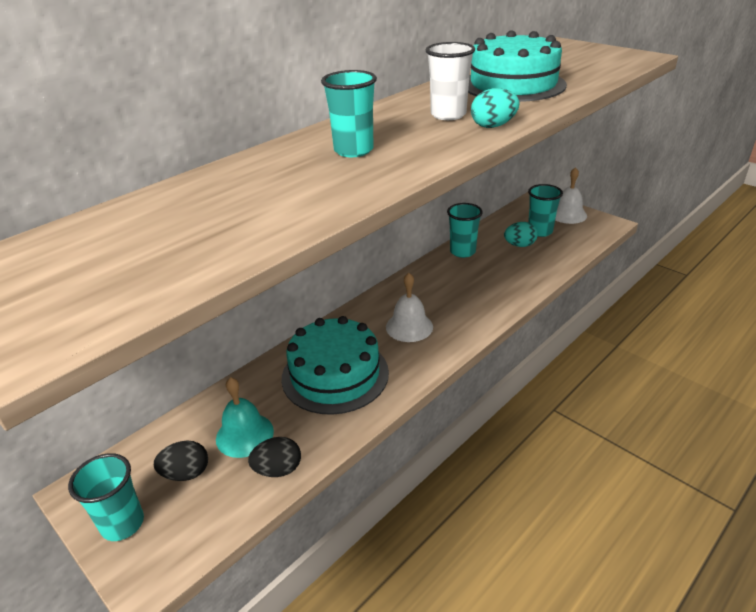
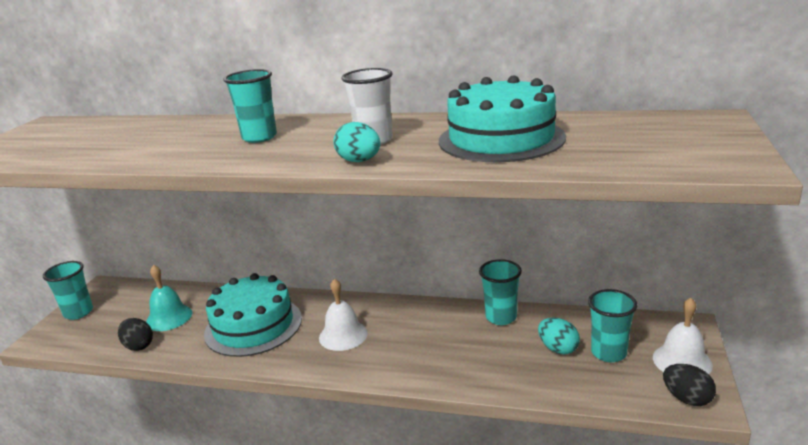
camera: 60 degrees right, 10 degrees down
(186, 473) = (125, 313): black egg -> black egg (687, 398)

